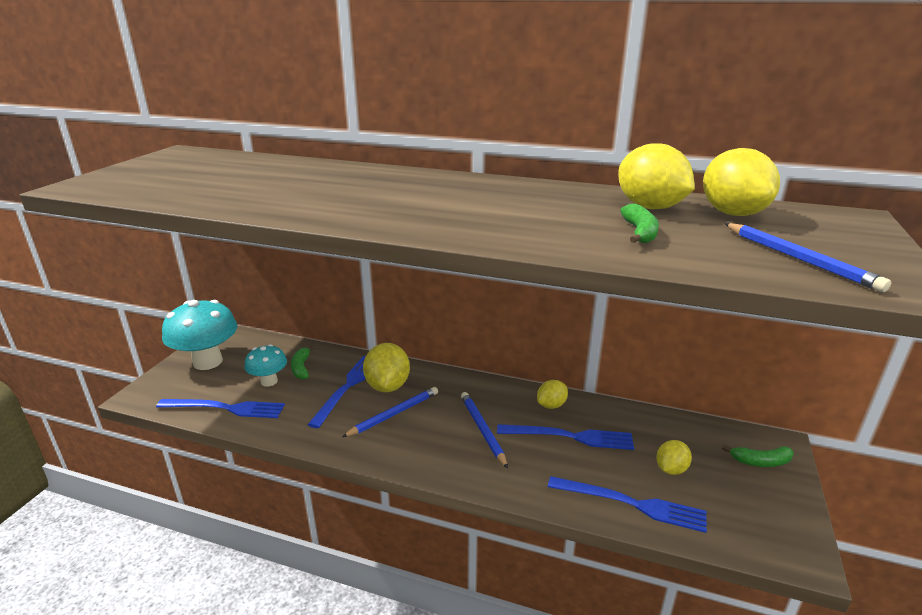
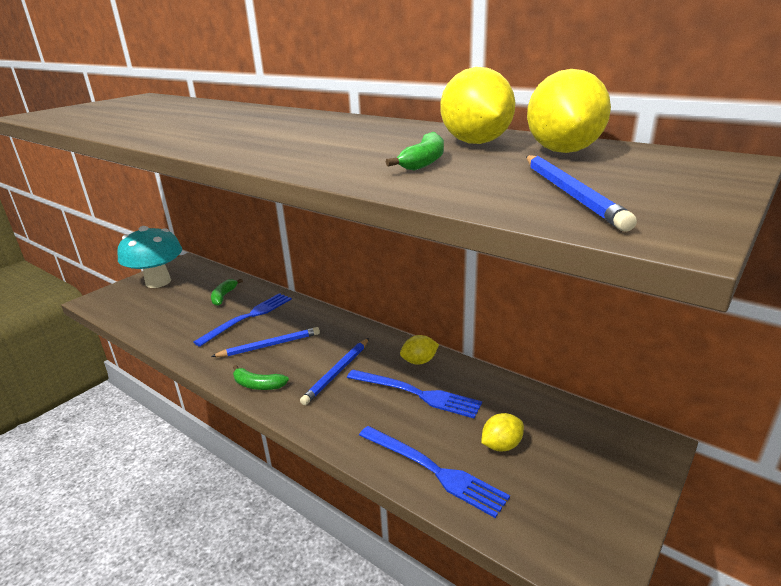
camera: 20 degrees right, 0 degrees up
(225, 408) = (144, 319): blue fork -> none
(269, 381) = (191, 303): turquoise mushroom -> none
(387, 386) = (282, 321): yellow lemon -> none
(482, 430) = (337, 372): blue pencil -> blue pencil turned 150 degrees counterclockwise
(761, 462) = (614, 459): green banana -> green banana (258, 385)

